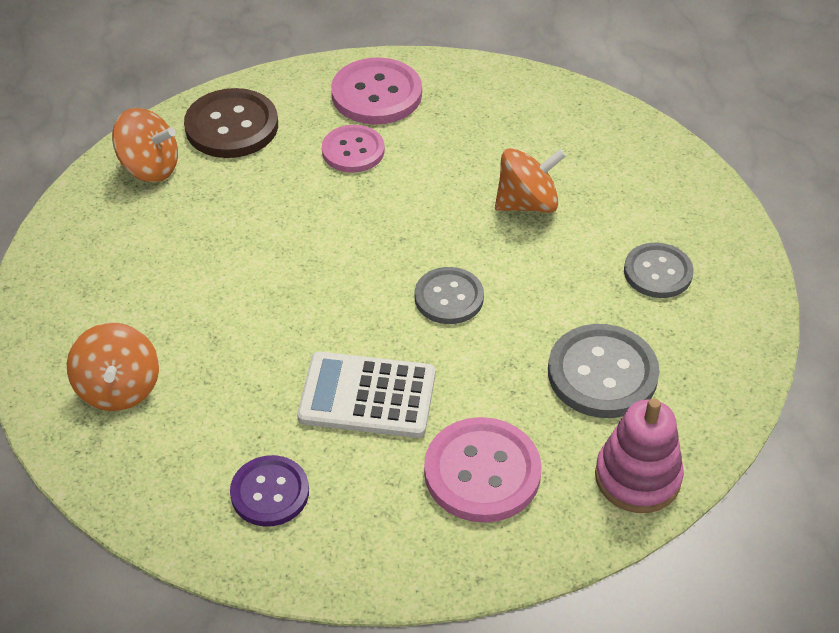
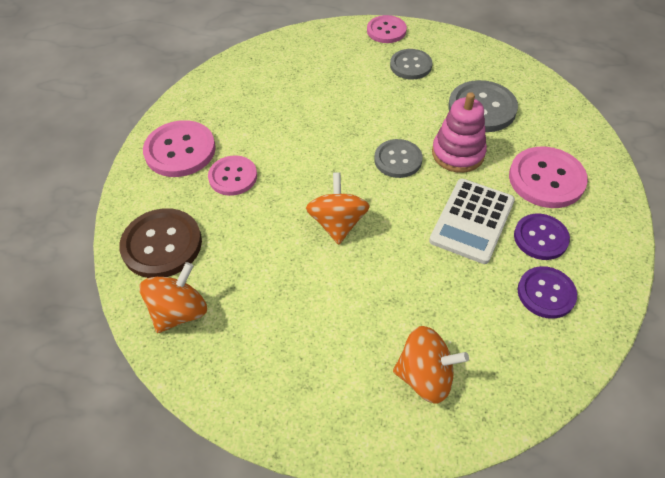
camera: 70 degrees left, 5 degrees up
(364, 477) = (540, 238): none -> purple button
(527, 203) = (329, 103): orange spinning top -> orange spinning top (338, 223)
(637, 477) = (561, 115): pink stacking toy -> pink stacking toy (458, 153)
(727, 227) = (386, 31): none -> pink button

